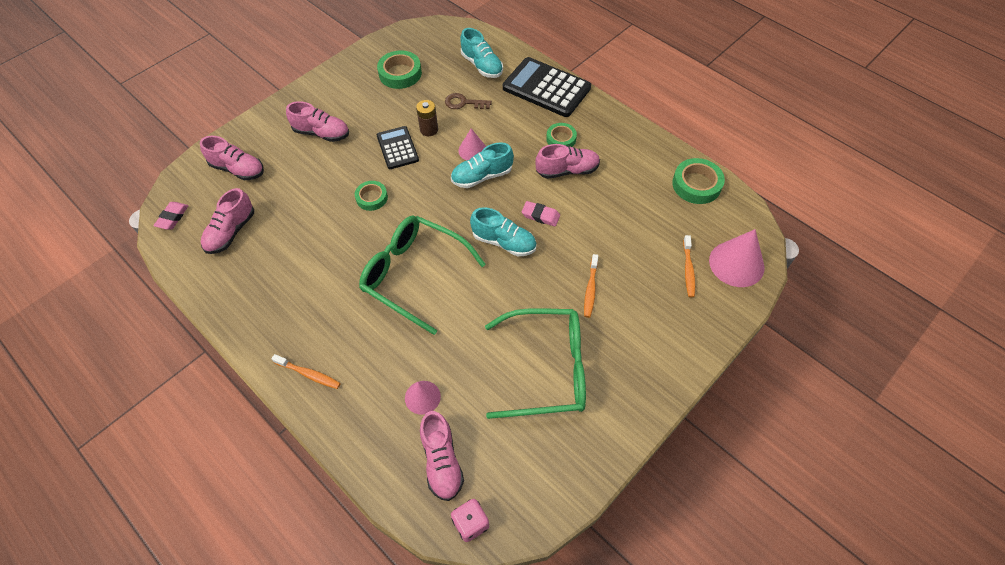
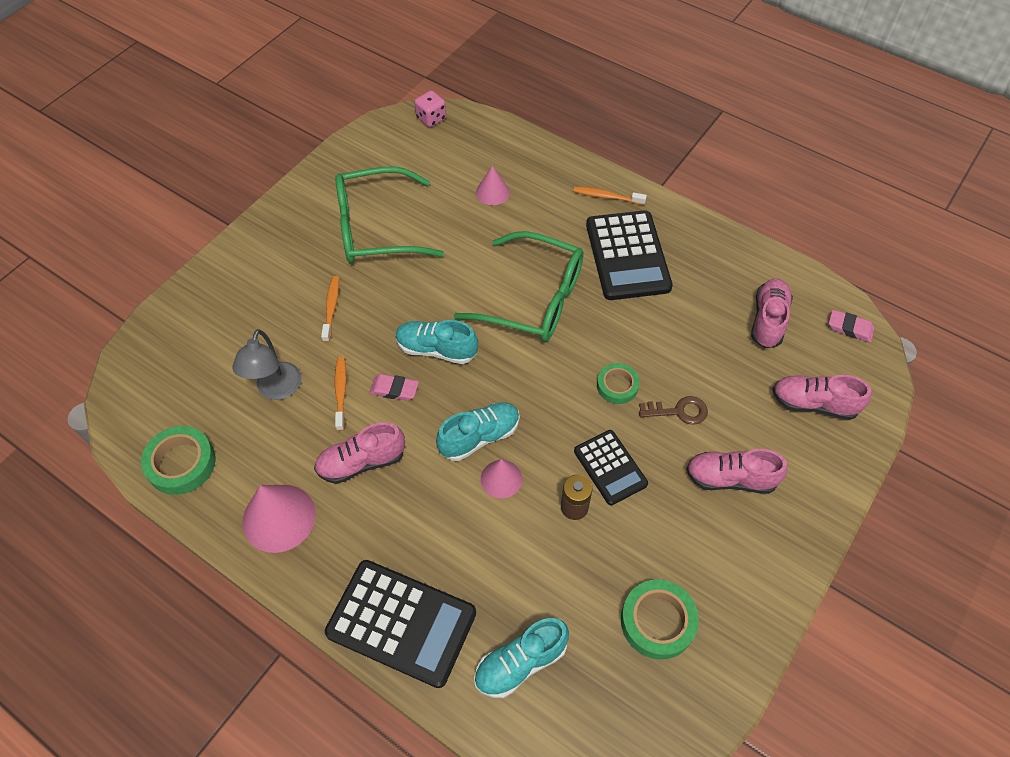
camera: 170 degrees right, 0 degrees up
(172, 217) = (850, 328): pink eraser -> pink eraser turned 75 degrees counterclockwise
(317, 305) = (627, 256): none -> black calculator
(441, 461) = (463, 151): pink shoe -> none
(464, 103) = (533, 569): brown key -> brown key (678, 411)
(482, 65) = (520, 663): turquoise shoe -> turquoise shoe turned 75 degrees counterclockwise
(561, 139) = (372, 517): green tape -> none
(632, 227) = (276, 389): none -> grey lamp
(688, 270) = (215, 344): orange toothbrush -> orange toothbrush (341, 392)
(736, 263) = (155, 359): pink cone -> pink cone (279, 518)

